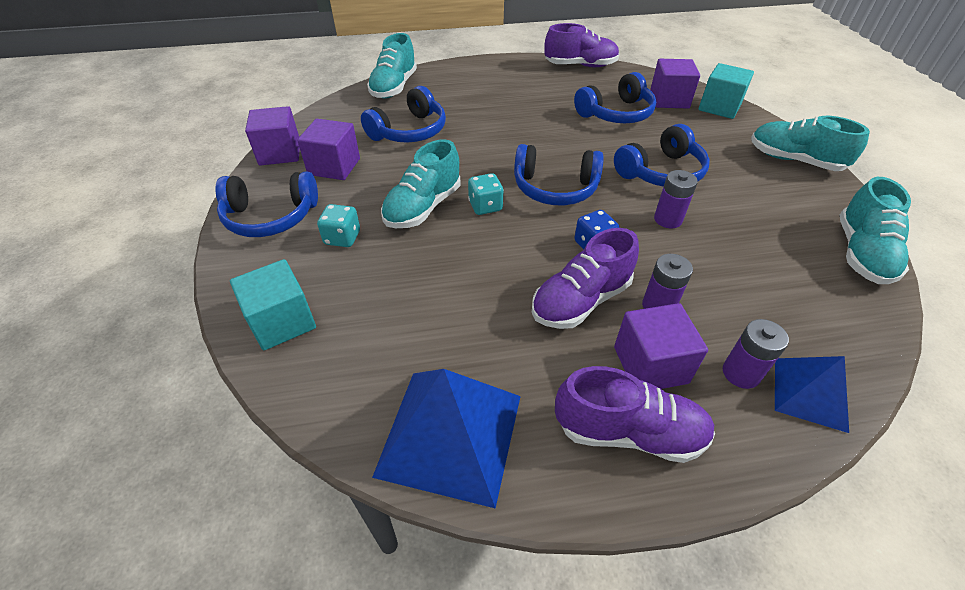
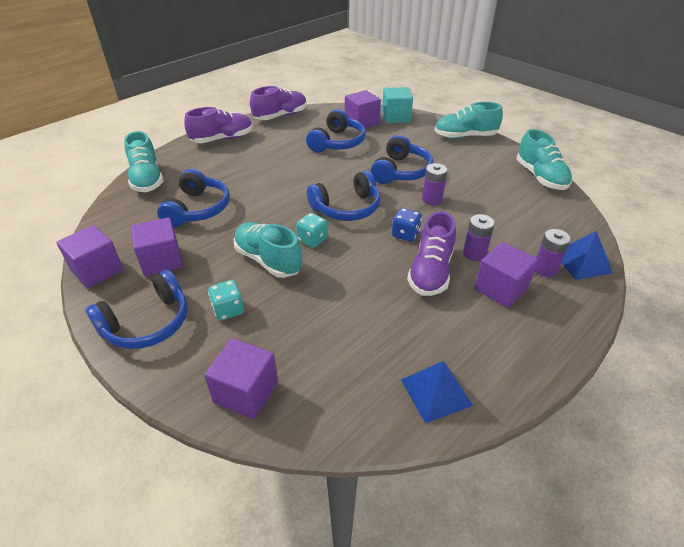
camera: 35 degrees left, 5 degrees down
(282, 322) = (246, 392): turquoise cube -> purple cube
(423, 207) = (268, 260): turquoise shoe -> turquoise shoe turned 135 degrees clockwise
(450, 434) = (436, 392): blue pyramid -> blue pyramid, size x0.59
(629, 432) = (524, 331): purple shoe -> purple shoe (222, 139)

